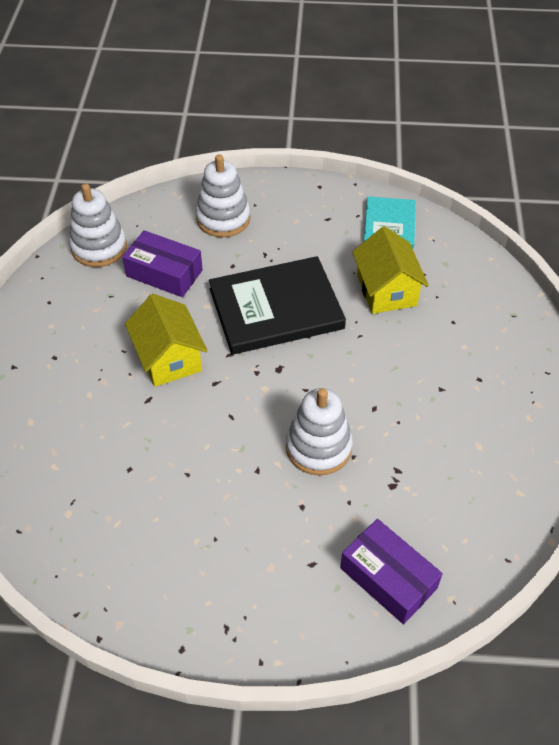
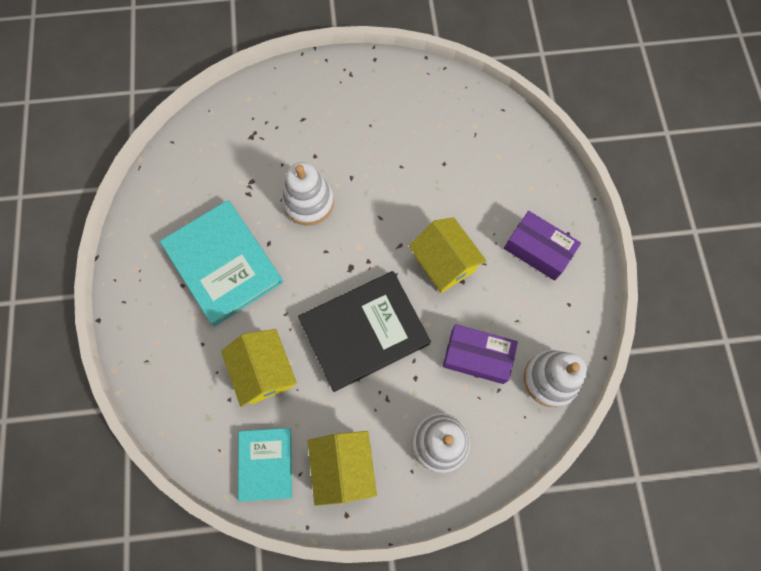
camera: 170 degrees right, 20 degrees up
(316, 214) = (343, 467): none -> yellow house
(388, 578) = (252, 118): purple box -> purple box (538, 250)
(431, 394) = (223, 264): none -> turquoise book

